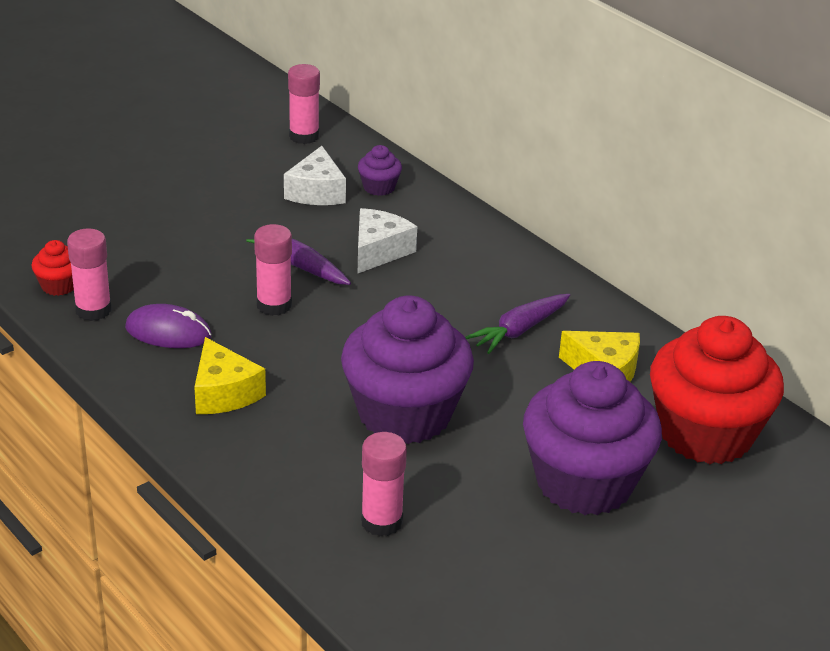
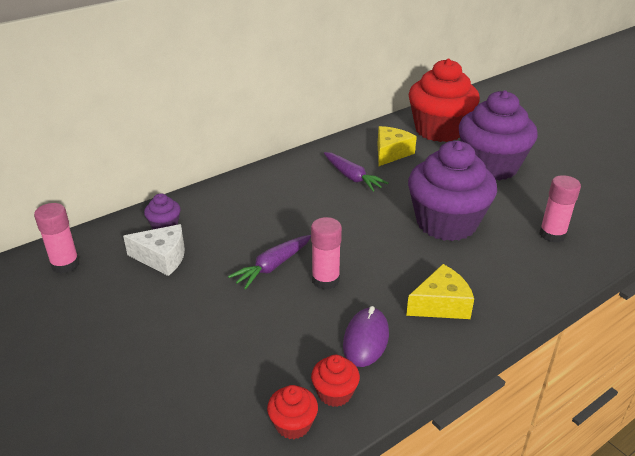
camera: 85 degrees left, 0 degrees up
(93, 310) = (335, 393): pink glue stick -> red cupcake
(379, 251) = (255, 228): white cheese -> none

